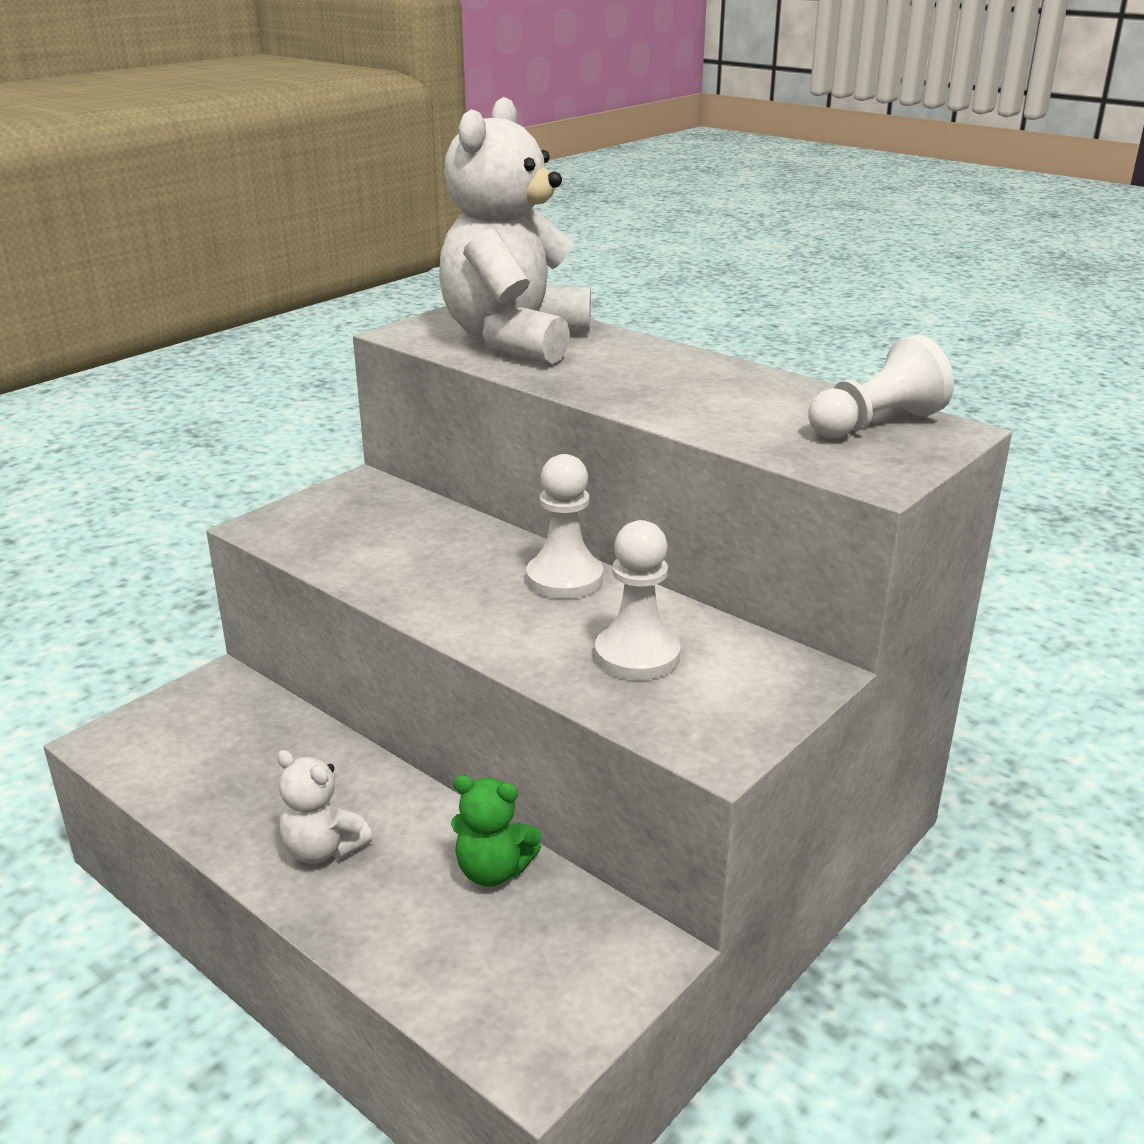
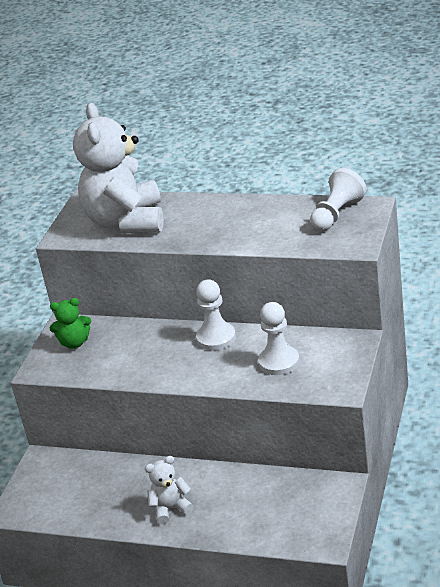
camera: 20 degrees left, 5 degrees up
(323, 849) = (170, 508): white teddy bear -> white teddy bear turned 150 degrees clockwise
(493, 870) = (253, 484): green teddy bear -> green teddy bear (74, 343)

